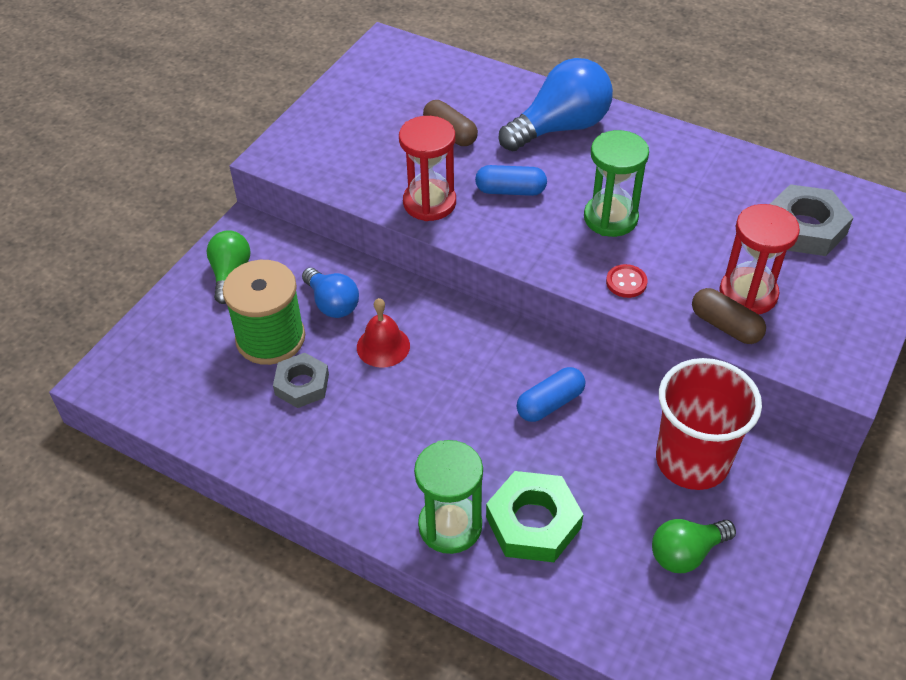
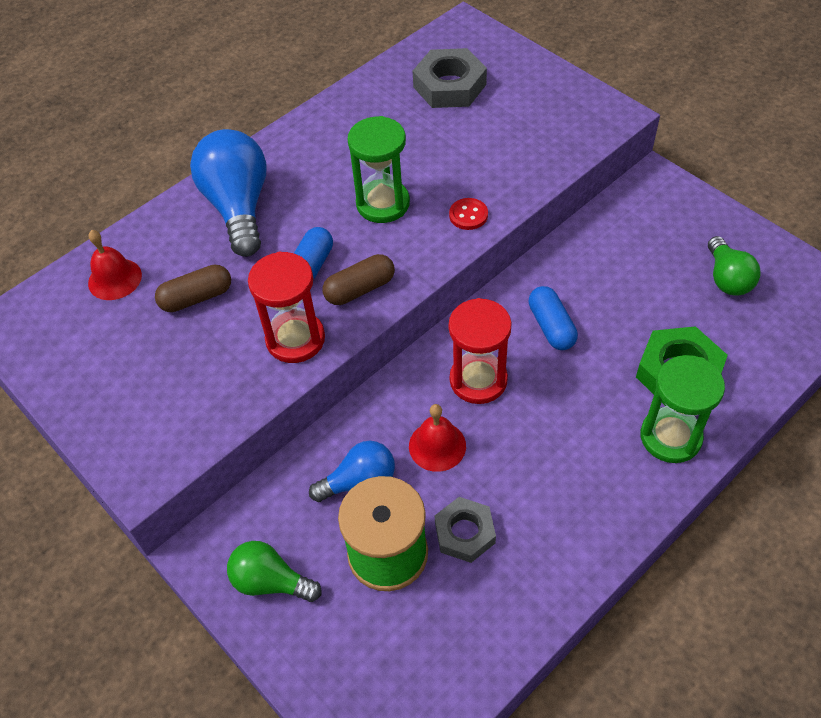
camera: 70 degrees left, 5 degrees up
(450, 83) = (115, 279): none -> red bell
(692, 461) = (638, 248): red cup -> none
(725, 326) = (542, 166): brown capsule -> brown capsule (360, 289)
(748, 294) = (511, 142): red hourglass -> red hourglass (478, 380)

